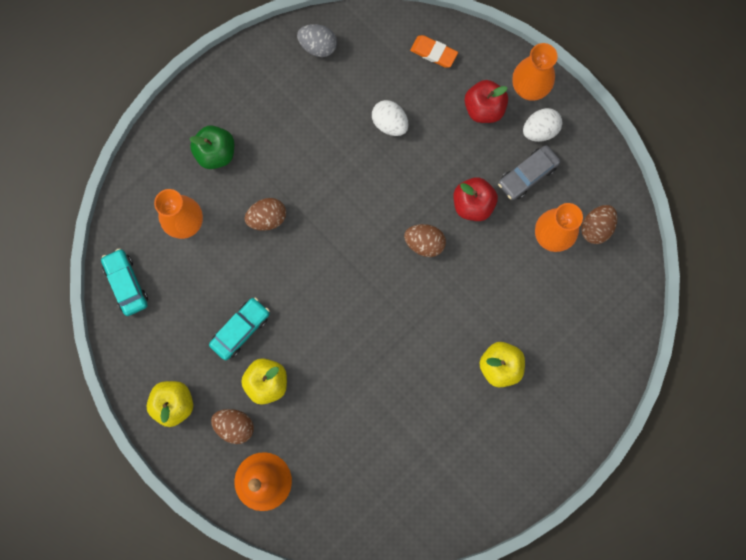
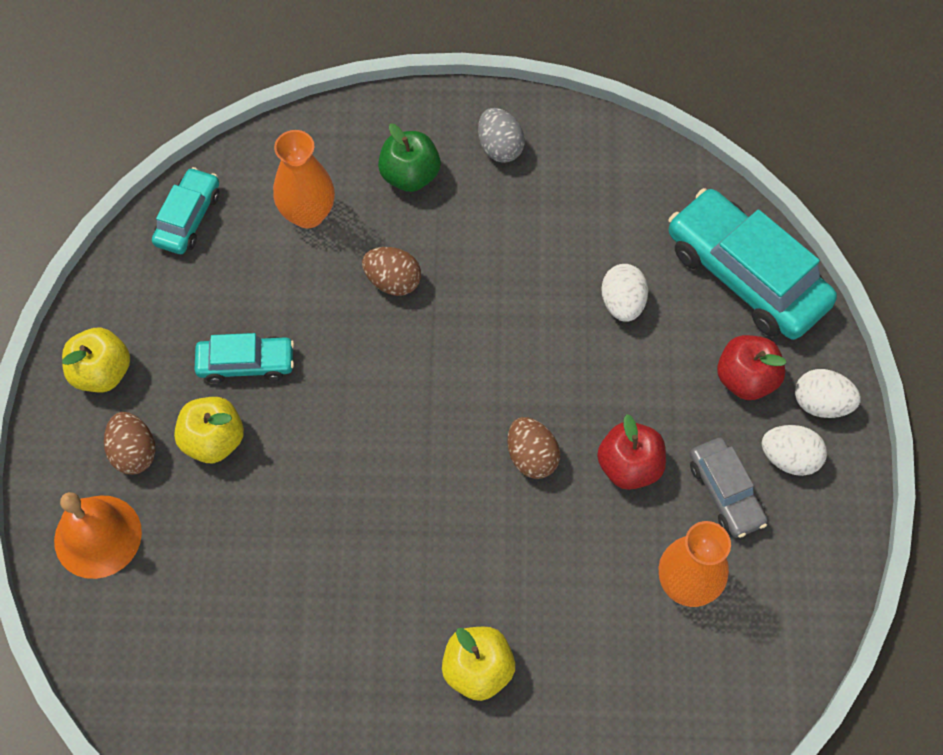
camera: 45 degrees right, 15 degrees down
(318, 46) = (624, 165): grey egg -> grey egg (500, 147)
(433, 53) = (746, 275): orange eraser -> turquoise car
(527, 175) = (725, 492): grey car -> grey car turned 120 degrees counterclockwise
(529, 88) = (821, 403): orange vase -> white egg
(596, 228) = (750, 624): brown egg -> none

